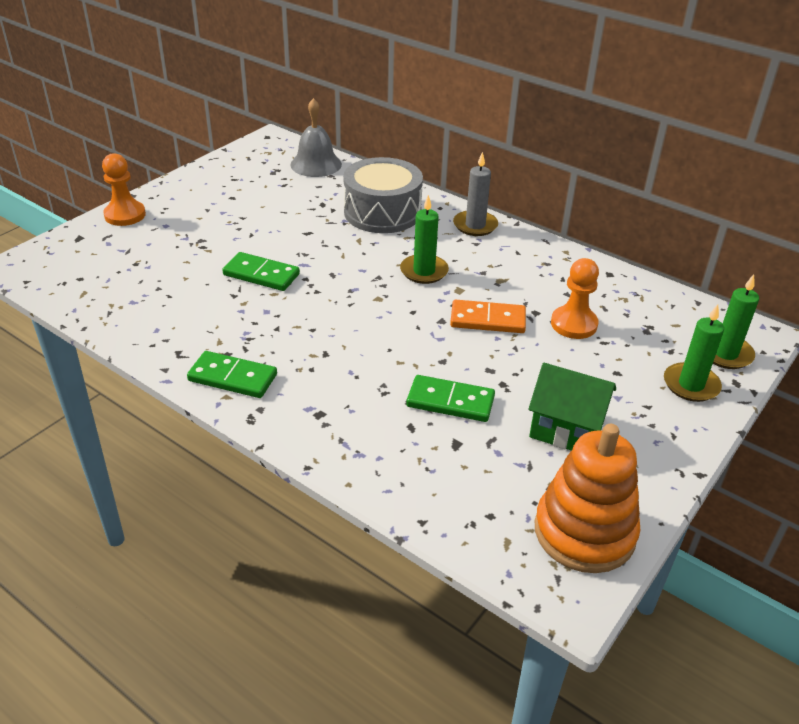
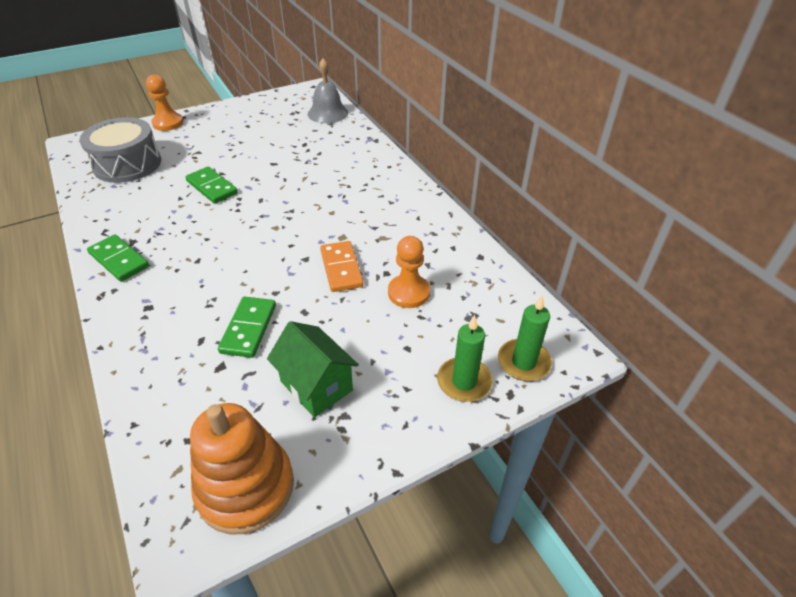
camera: 25 degrees right, 5 degrees up
(382, 212) = (341, 160): grey drum -> grey drum (127, 164)
(424, 271) = (329, 214): green candle -> none
(450, 401) = (249, 329): green domino -> green domino turned 60 degrees clockwise
(475, 225) = (403, 187): grey candle -> none
(487, 320) = (341, 268): orange domino -> orange domino turned 45 degrees clockwise

